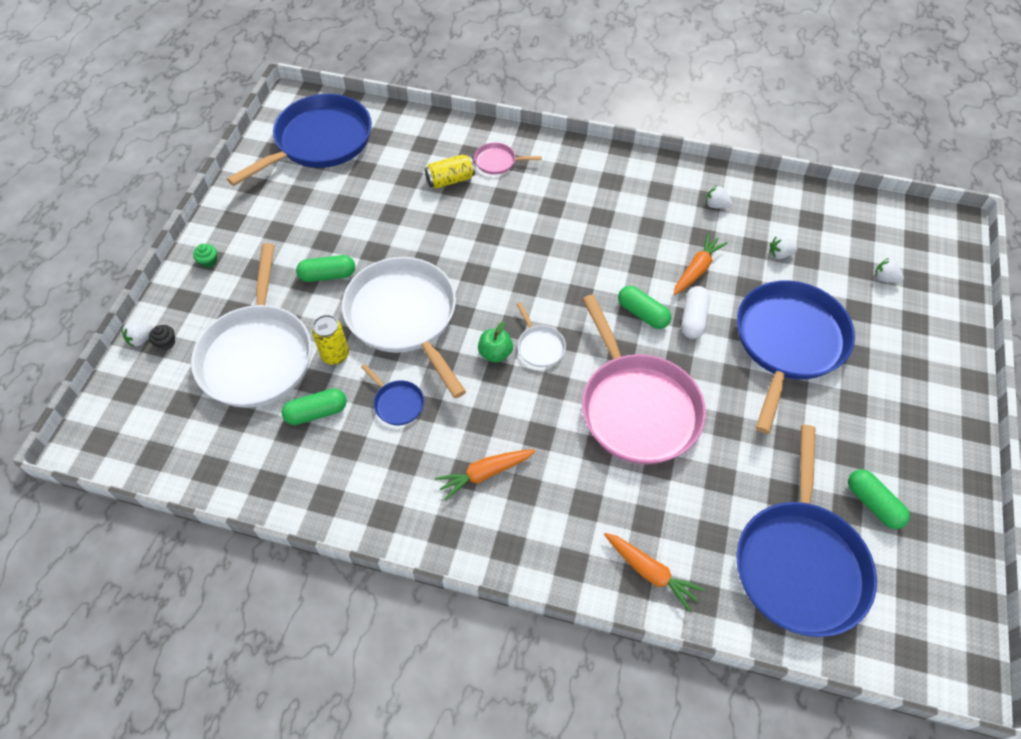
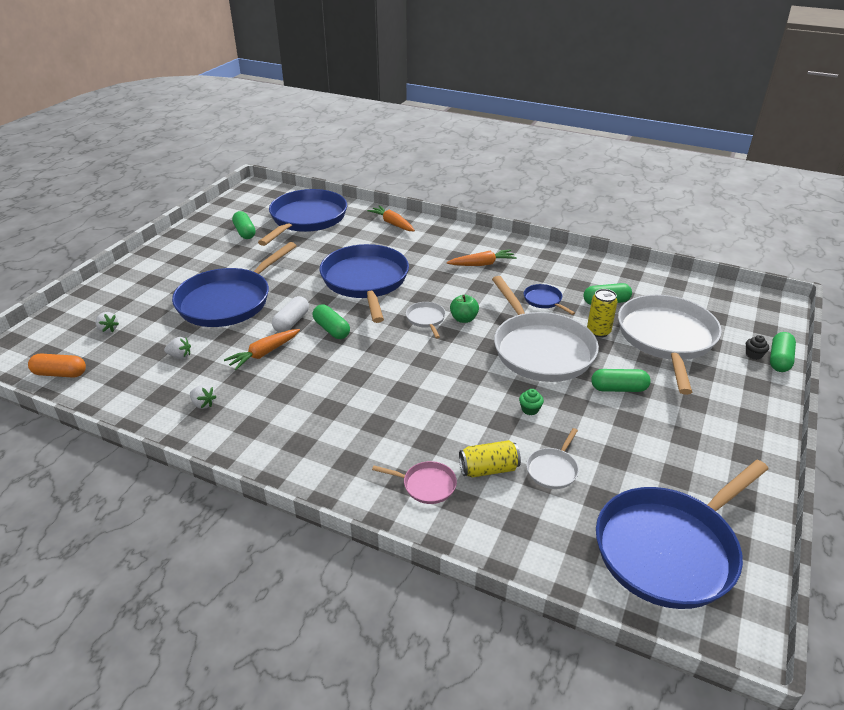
camera: 170 degrees left, 20 degrees down
(141, 339) = (779, 360): white strawberry -> green capsule
(208, 261) = (750, 415): green cupcake -> green cupcake (530, 409)
(398, 186) = (553, 469): none -> white pan
(637, 408) = (365, 281): pink pan -> blue pan
(875, 218) = (60, 374): none -> orange capsule

